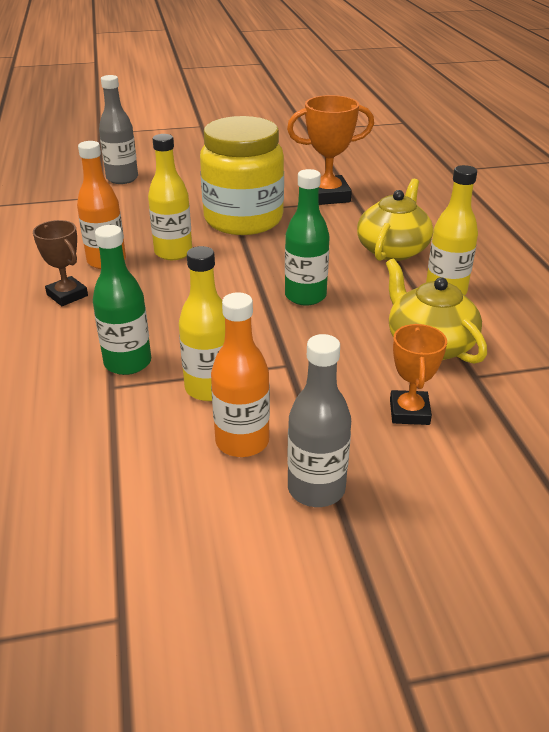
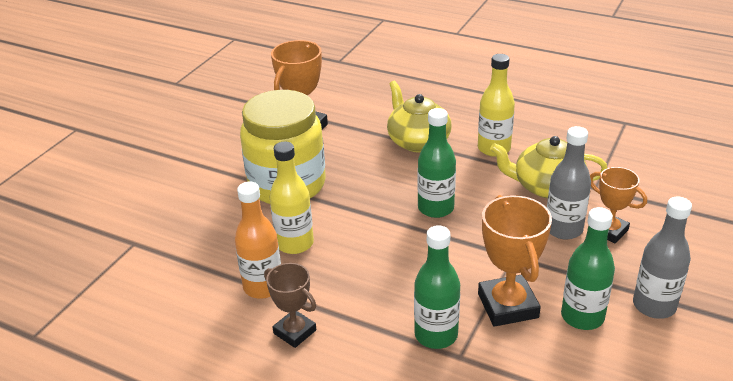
camera: 50 degrees left, 0 degrees up
(67, 295) = (294, 332): brown trophy -> brown trophy turned 45 degrees clockwise
(122, 178) = (116, 217): grey bottle -> grey bottle (563, 229)
(209, 388) = (508, 305): yellow bottle -> orange trophy
(242, 441) = (582, 316): orange bottle -> green bottle

